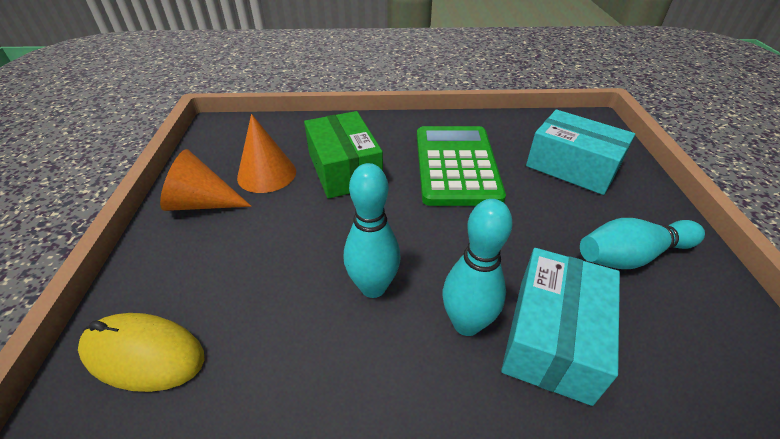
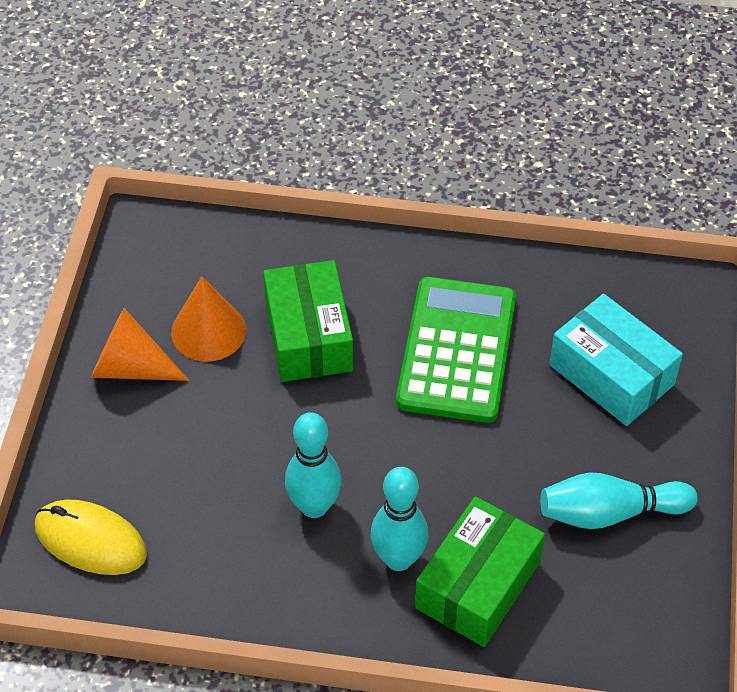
camera: 10 degrees right, 10 degrees up
(553, 337) = (478, 585): turquoise box -> green box

